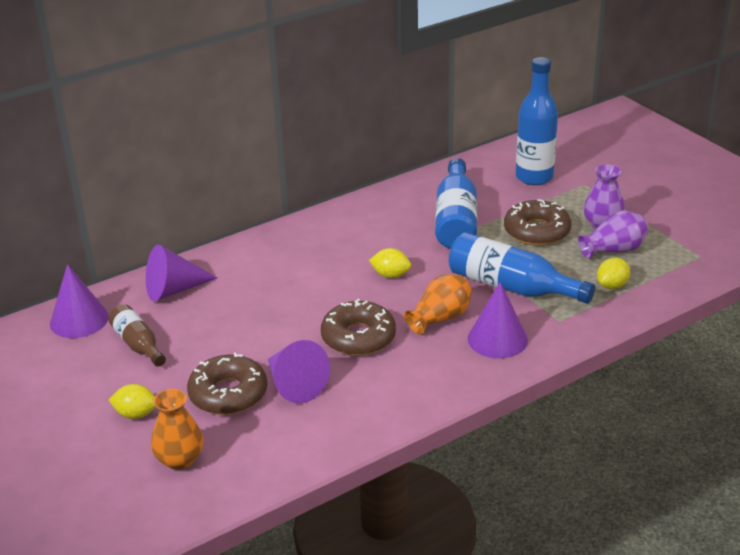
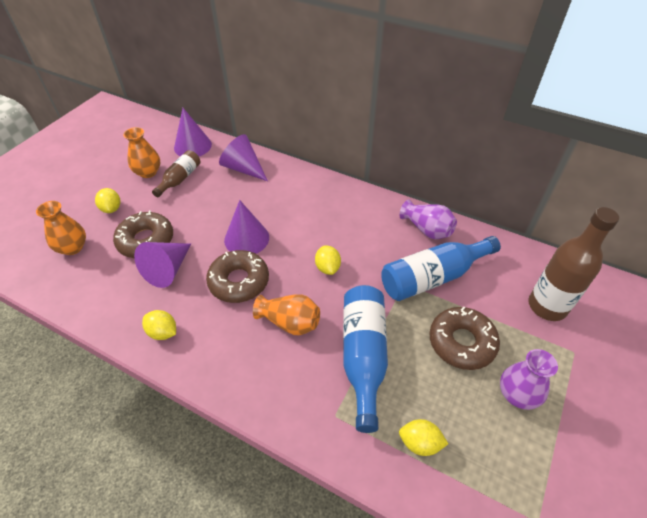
camera: 60 degrees right, 15 degrees up
(93, 369) = (148, 172): none -> orange vase
(385, 405) = (163, 332): none -> yellow lemon
(497, 339) = (282, 375): purple cone -> purple cone (246, 238)
(534, 177) = (547, 306): blue bottle -> brown bottle
(614, 250) = (481, 422): purple vase -> purple vase (427, 229)

